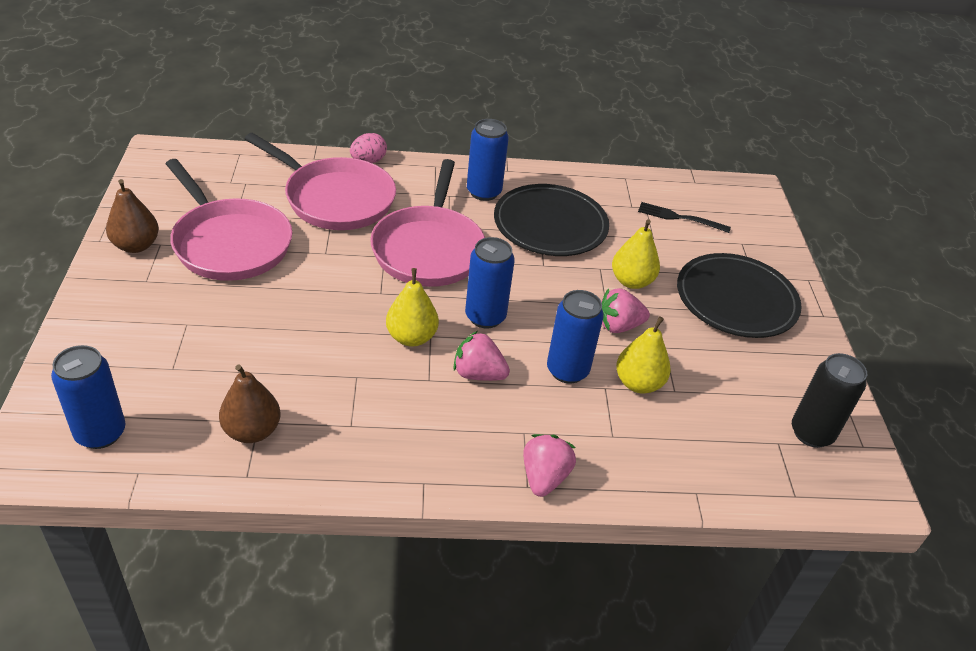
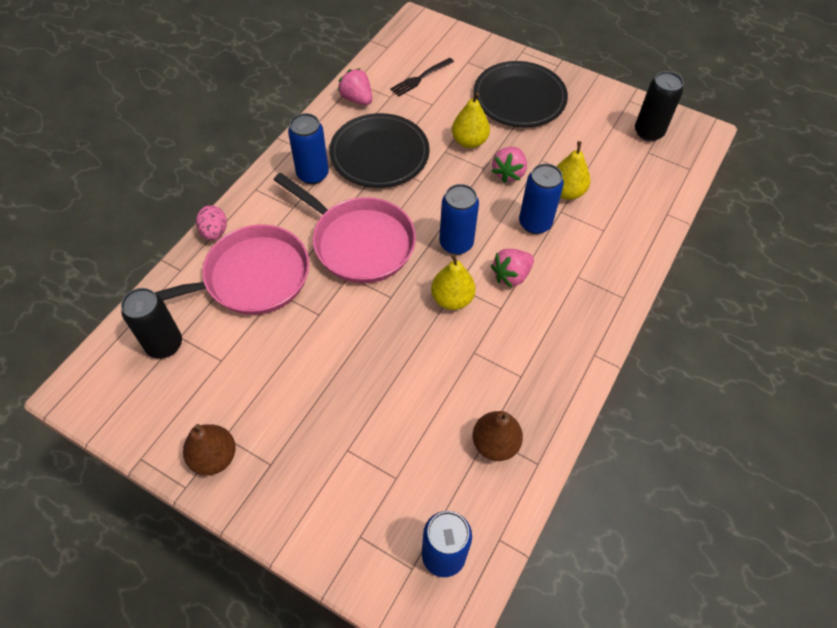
camera: 55 degrees left, 15 degrees up
(229, 243) = (260, 380): pink pan -> none
(232, 178) = (164, 344): none -> black can
(544, 477) = (621, 284): pink strawberry -> pink strawberry (357, 99)

